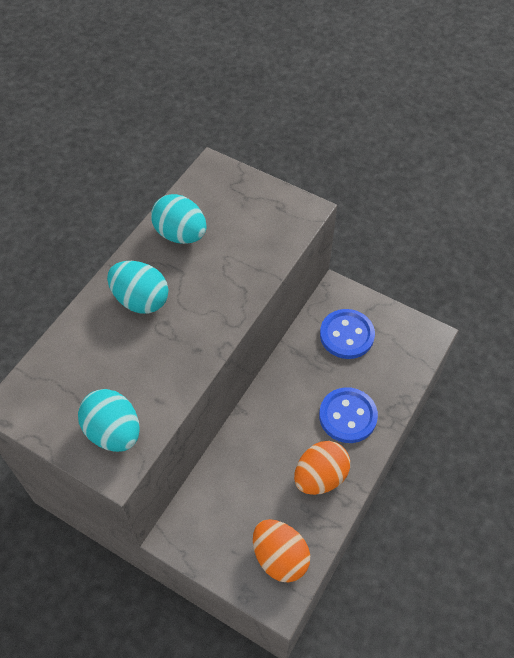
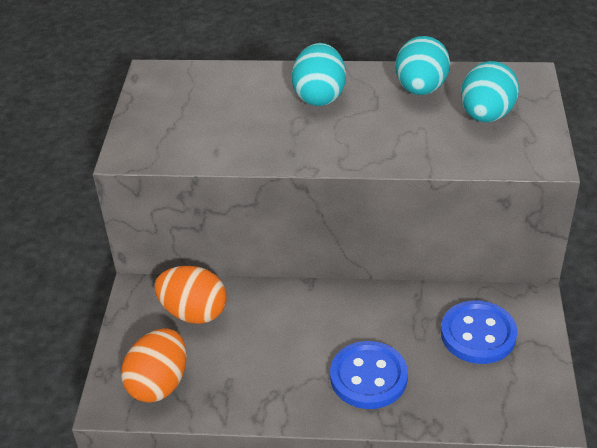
camera: 65 degrees right, 15 degrees down
(113, 432) = (164, 138): turquoise egg -> turquoise egg (486, 115)
(320, 477) = (274, 381): orange egg -> orange egg (194, 312)

